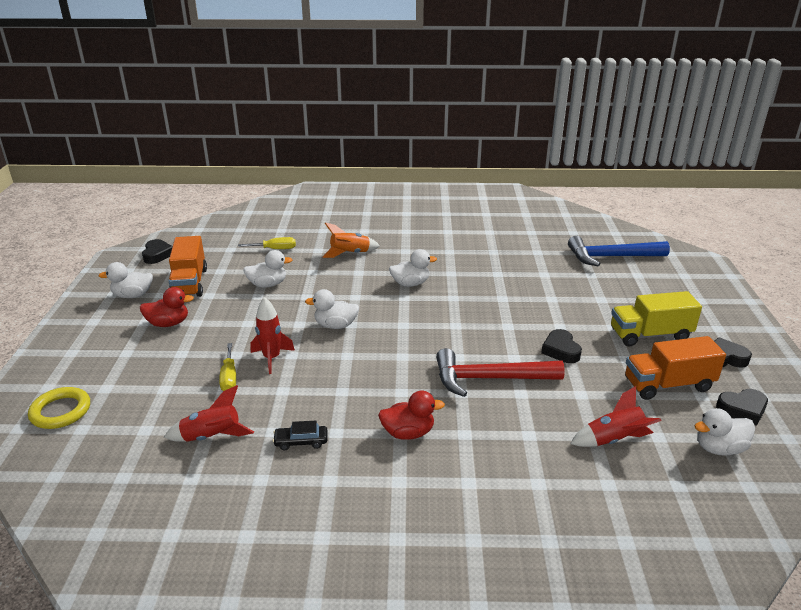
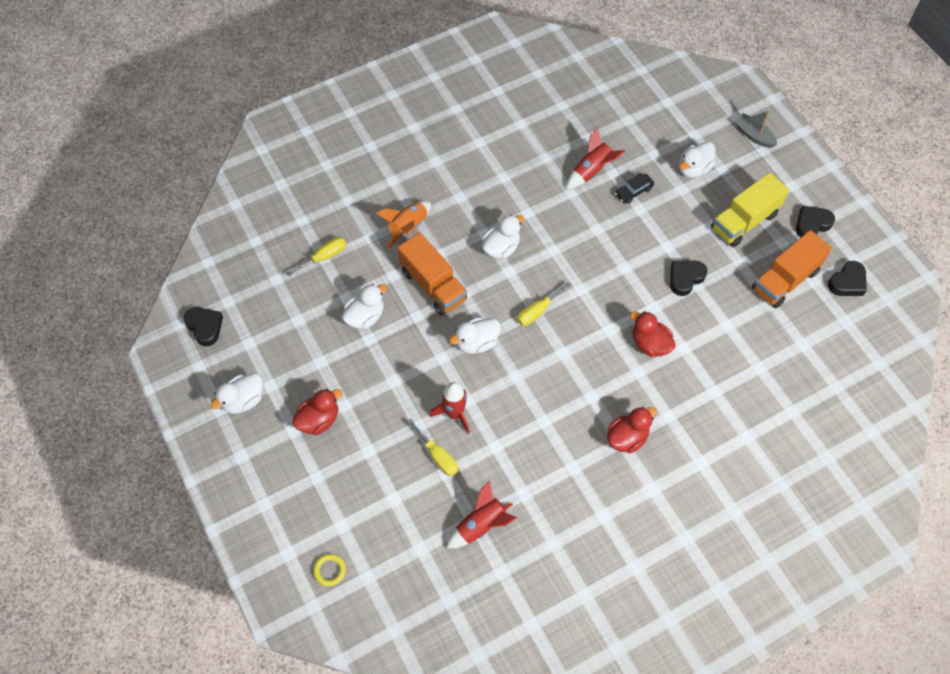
camera: 30 degrees left, 30 degrees up
(61, 411) = (329, 570): yellow ring -> yellow ring, size x0.58
(190, 283) = (284, 353): orange truck -> orange truck (433, 285)
(301, 442) = (554, 491): black car -> black car (633, 191)
(405, 325) = (538, 311): none -> yellow screwdriver
(489, 379) = (650, 344): red hammer -> red duck
(561, 350) = (685, 278): black heart -> black heart turned 90 degrees clockwise
(611, 257) = (658, 115): blue hammer -> none
(613, 439) = (775, 364): red rocket -> red rocket (591, 171)
(696, 290) = (753, 135): none -> grey boat
(719, 448) = (848, 334): white duck -> white duck (694, 169)

